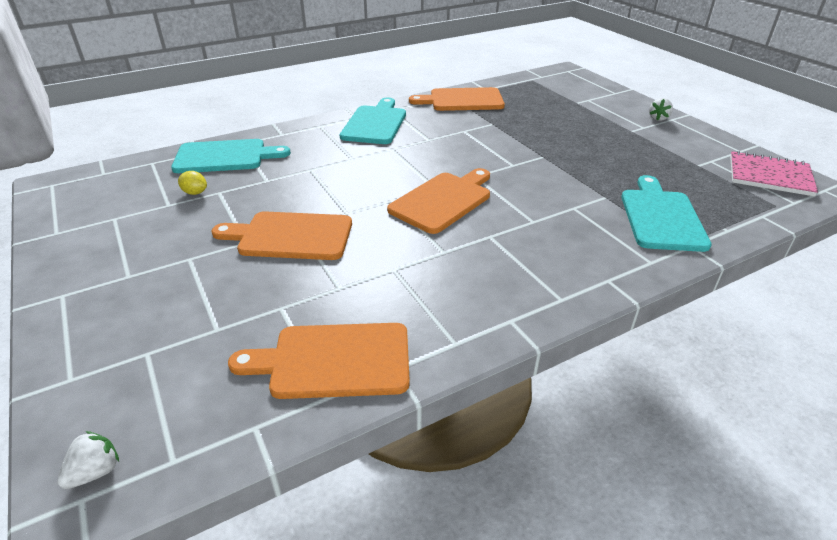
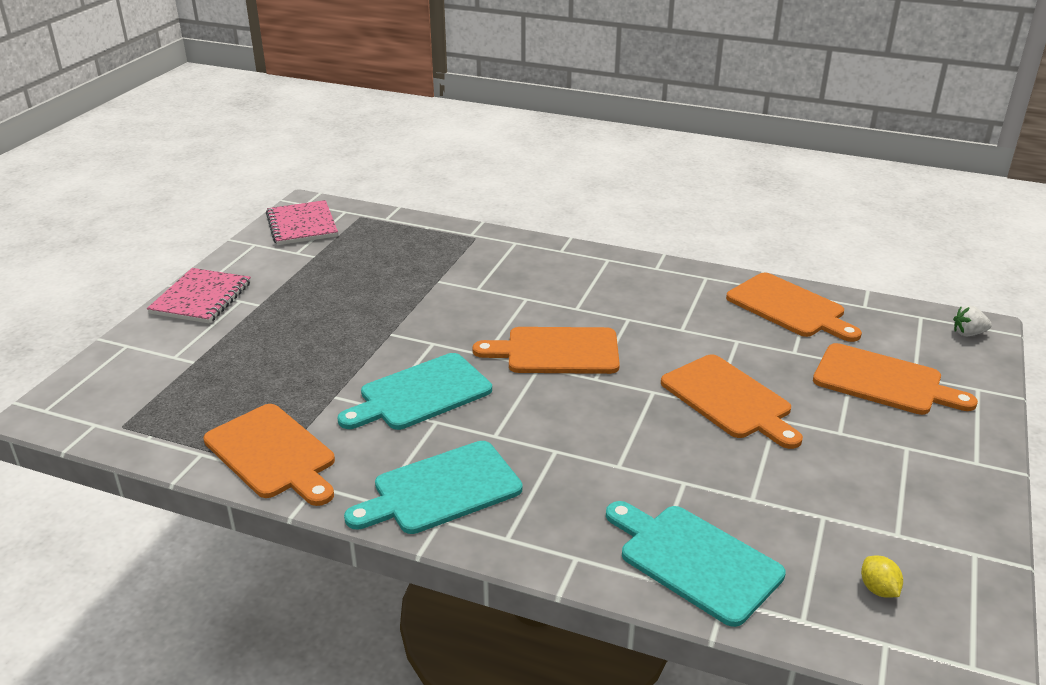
camera: 130 degrees left, 5 degrees down
(176, 326) = (883, 381): none -> orange cutting board
(195, 193) = (780, 515): yellow lemon -> yellow lemon (878, 589)
(658, 118) = (201, 298): white strawberry -> pink notebook
(661, 217) = (442, 252): turquoise cutting board -> turquoise cutting board (420, 394)

